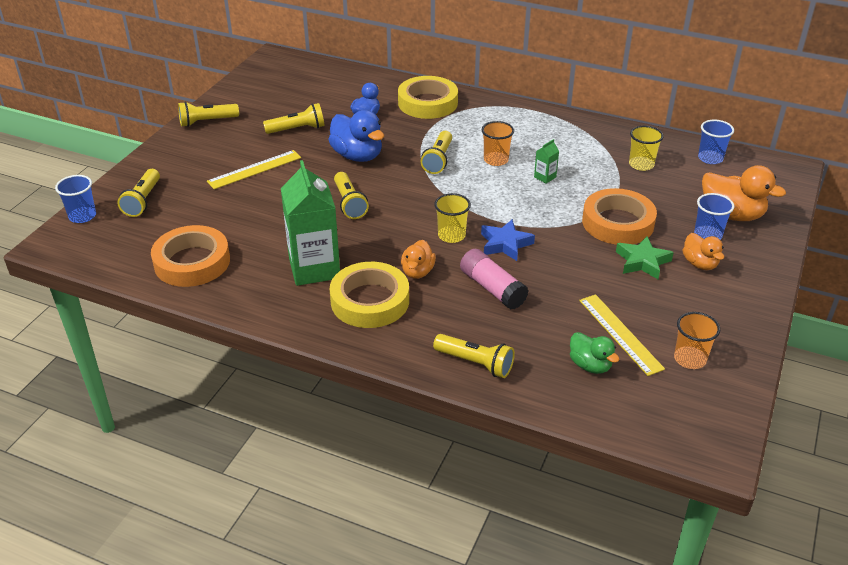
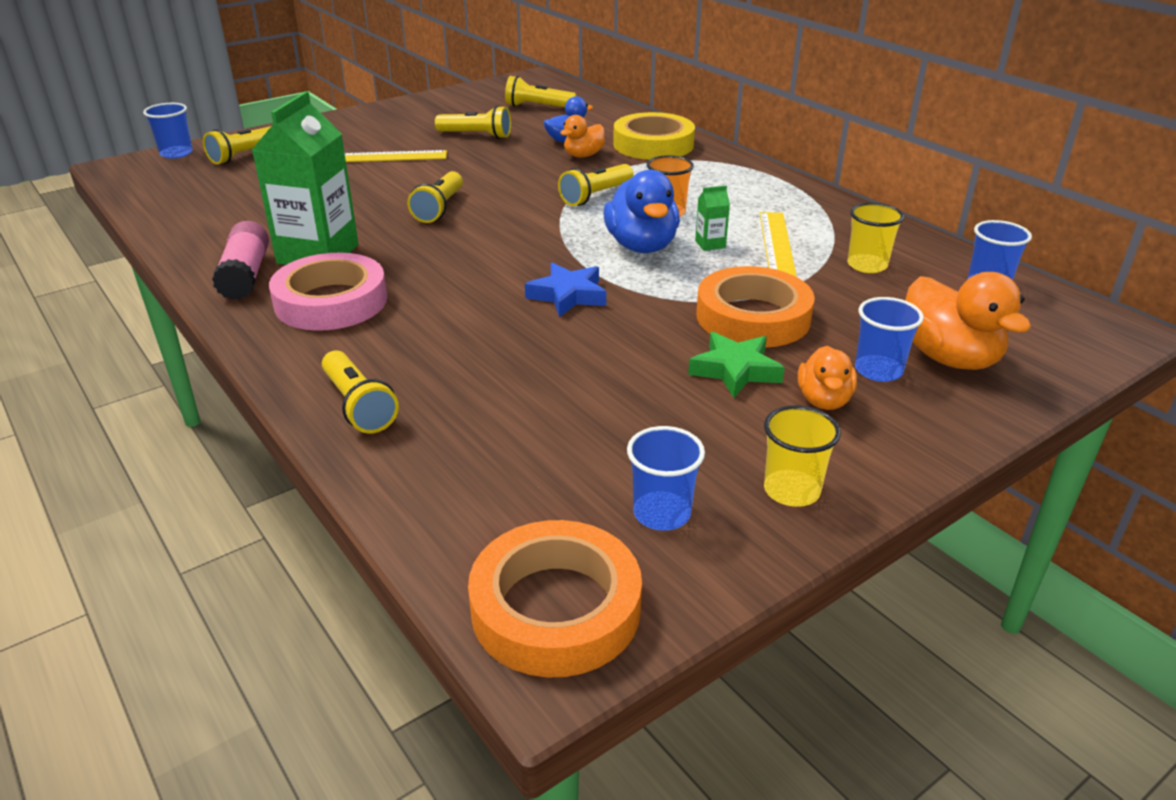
camera: 30 degrees right, 5 degrees down
(192, 262) = (211, 214): orange tape -> orange tape (556, 608)
(207, 122) = (396, 111): yellow flashlight -> yellow flashlight (537, 107)
(357, 156) = (508, 171): blue duck -> blue duck (641, 246)
(370, 301) = (331, 301): yellow tape -> pink tape
(417, 272) = (424, 291): orange duck -> orange duck (583, 155)
(451, 235) = (513, 268): yellow cup -> yellow cup (791, 490)
(492, 288) = (489, 335): pink glue stick -> pink glue stick (246, 275)
(590, 365) = (502, 464): green duck -> none
(620, 334) = (594, 443): yellow ruler -> yellow ruler (777, 244)
(690, 359) = (662, 513): orange cup -> blue cup

